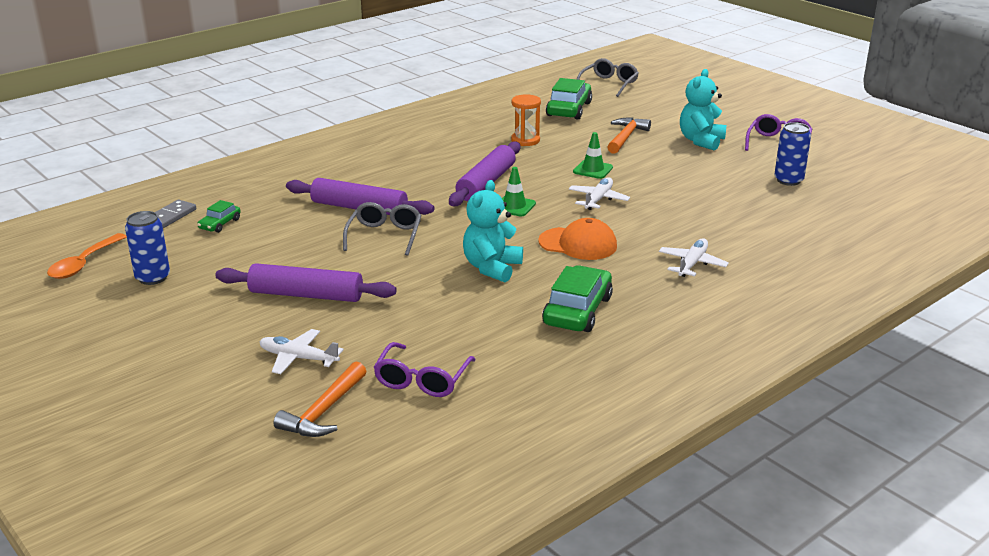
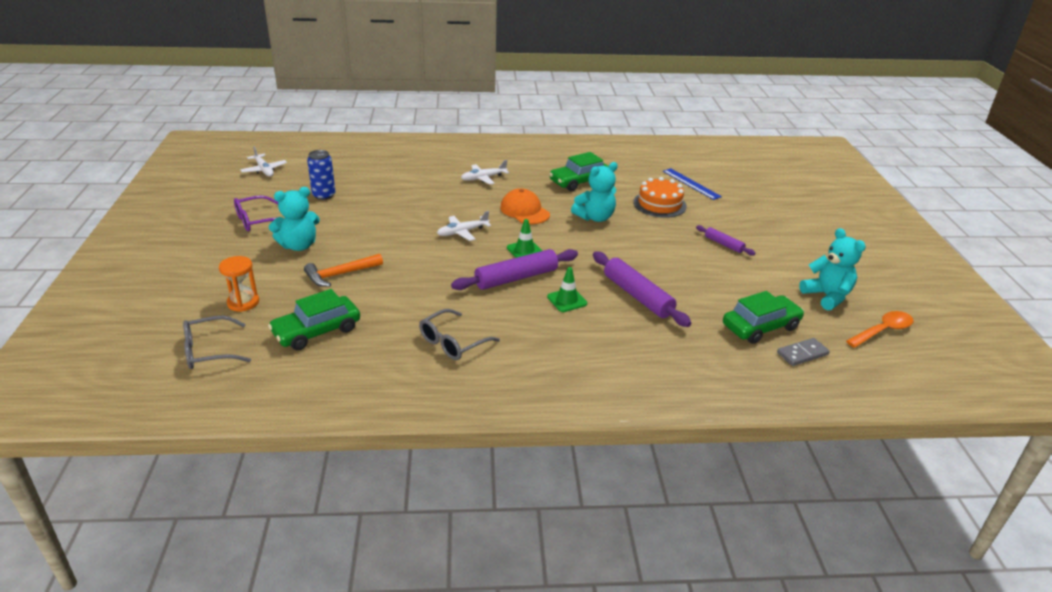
camera: 145 degrees left, 5 degrees up
(153, 278) = (827, 296): blue can -> turquoise teddy bear
(220, 224) = (760, 327): green car -> green car, size x1.89
(299, 358) = (748, 213): white plane -> white plane (264, 170)
(306, 295) = (724, 244): purple rolling pin -> purple rolling pin, size x0.54
(324, 411) = (748, 189): orange hammer -> none
(384, 236) = (640, 264): grey glasses -> grey glasses (453, 342)
(422, 380) = (691, 184): purple glasses -> blue ruler
(434, 320) = (659, 204): none -> orange cake
(525, 140) = (420, 309): orange hourglass -> orange hourglass (243, 302)
(593, 170) = (422, 256): green traffic cone -> green traffic cone (567, 300)

